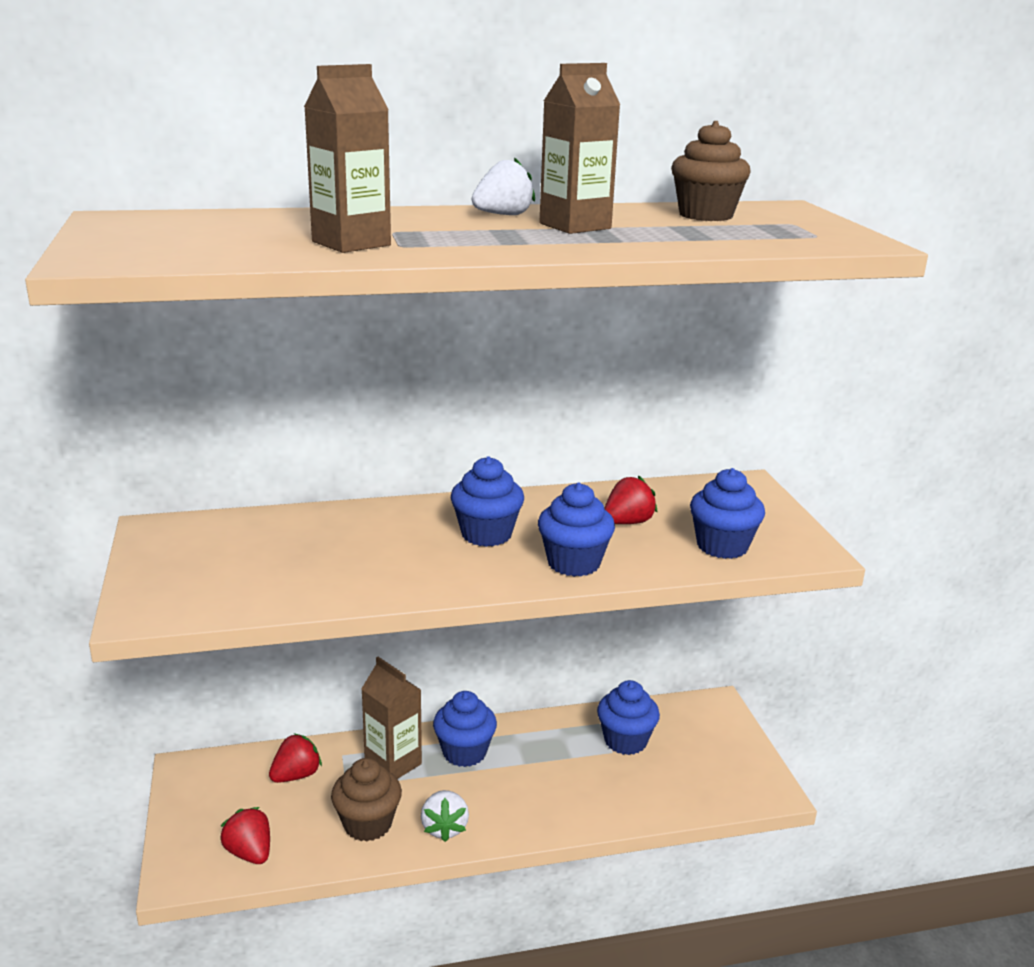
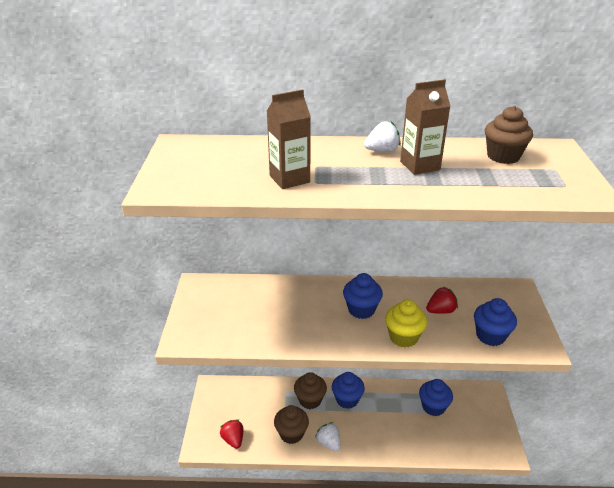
camera: 15 degrees right, 10 degrees up
(296, 775) = (262, 399): red strawberry -> none
(393, 763) = (310, 400): brown carton -> brown cupcake
(444, 828) = (328, 443): white strawberry -> white strawberry turned 135 degrees clockwise
(573, 563) = (403, 337): blue cupcake -> yellow cupcake

